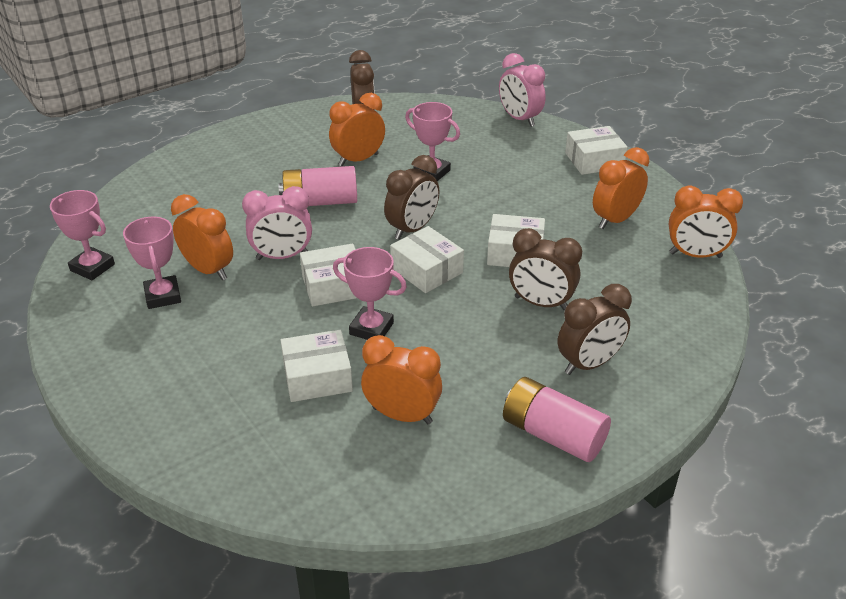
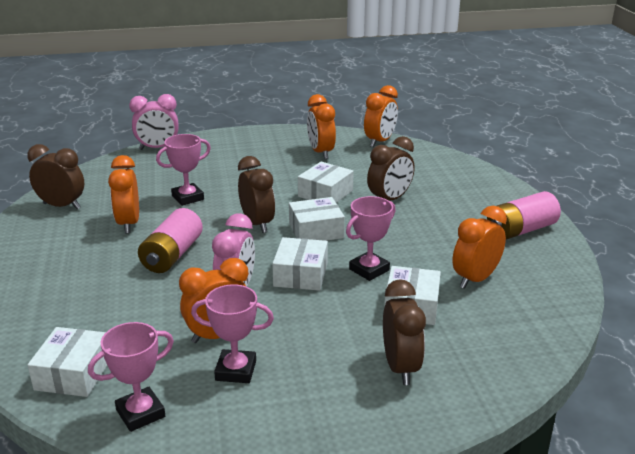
camera: 65 degrees left, 10 degrees down
(589, 364) = (461, 201): brown clock -> brown clock (400, 367)
(594, 160) = (245, 139): white box -> white box (73, 373)

